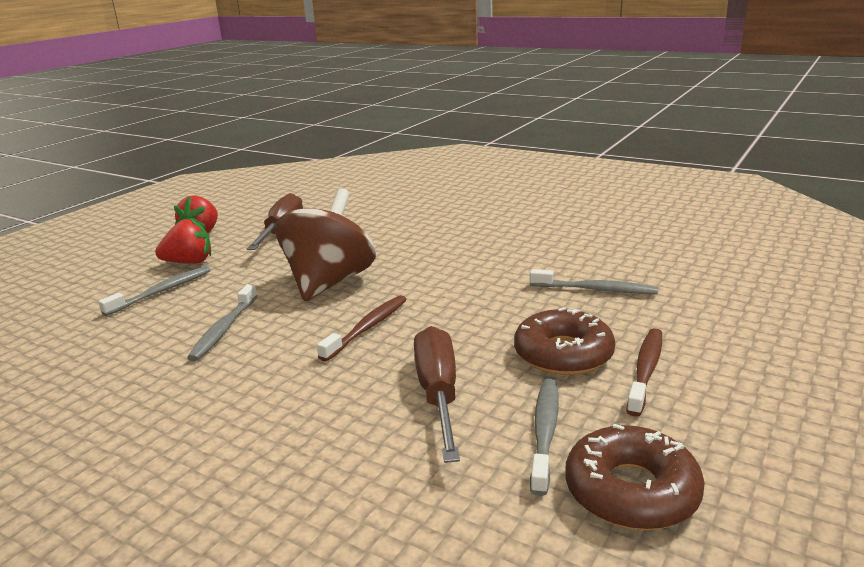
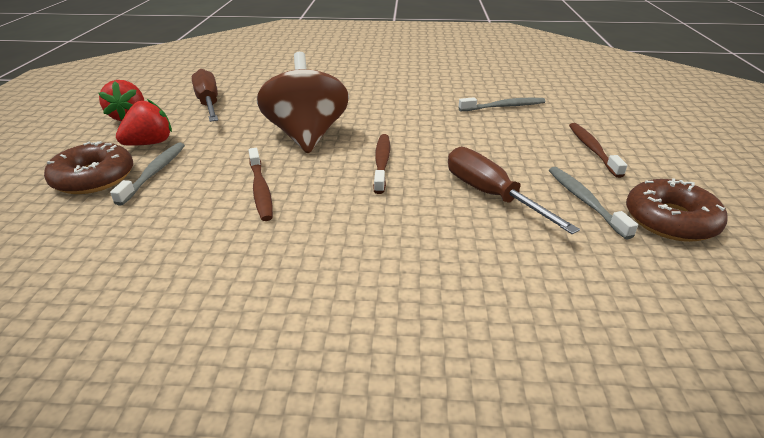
camera: 30 degrees left, 10 degrees up
(224, 329) = (260, 190): grey toothbrush -> brown toothbrush
(563, 354) = (535, 150): brown donut -> brown donut (94, 178)

